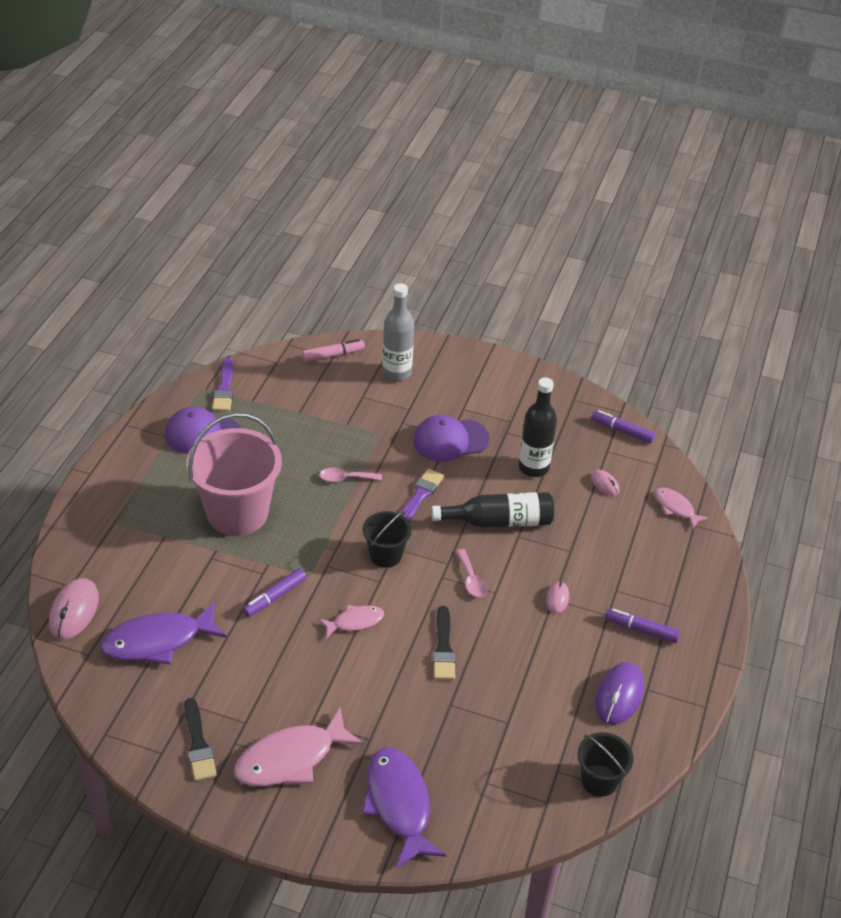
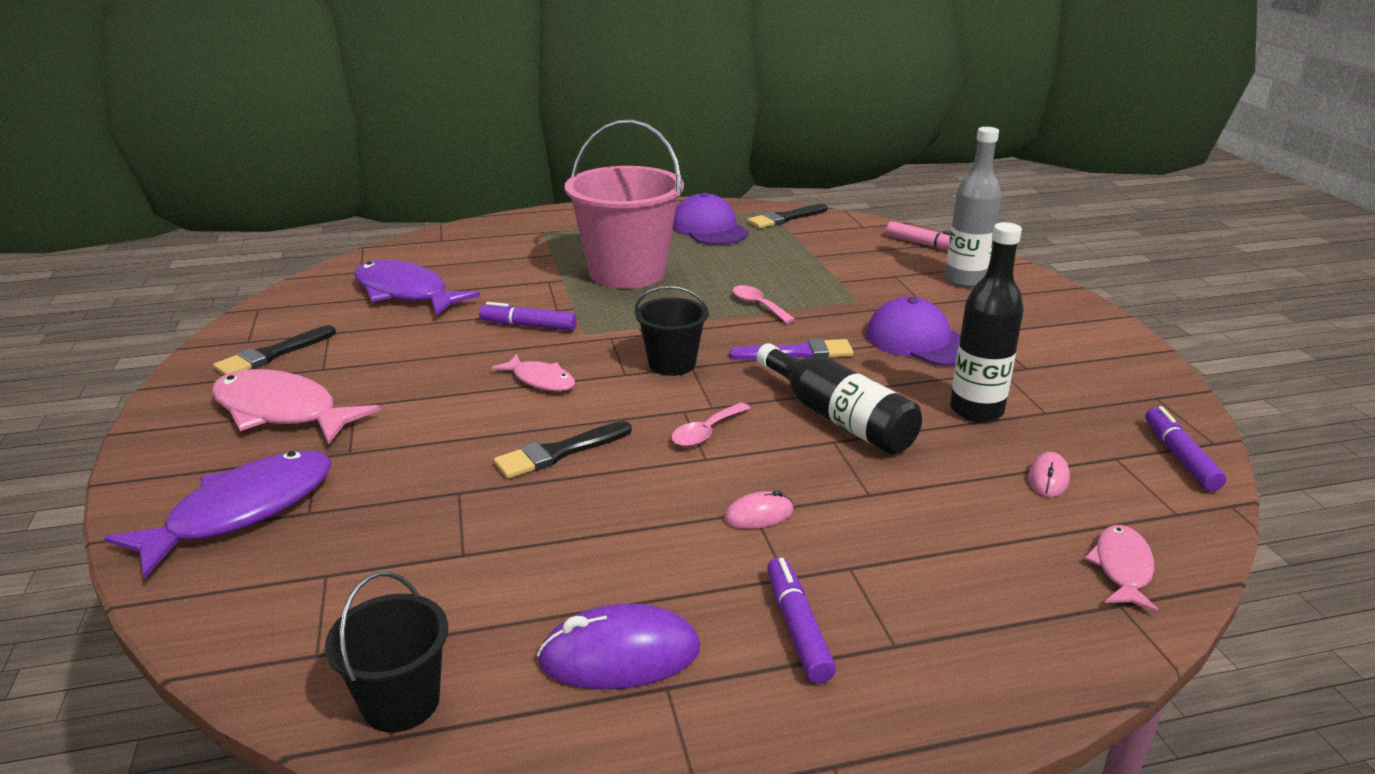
camera: 60 degrees right, 15 degrees down
(74, 611) = (410, 250): pink mouse -> none
(224, 388) = (785, 218): purple brush -> black brush

